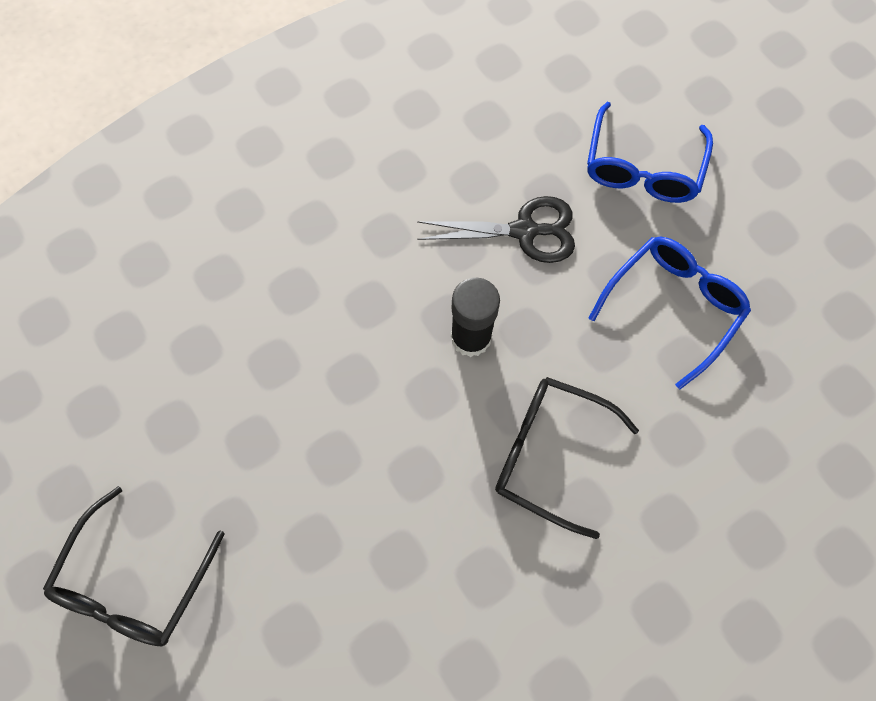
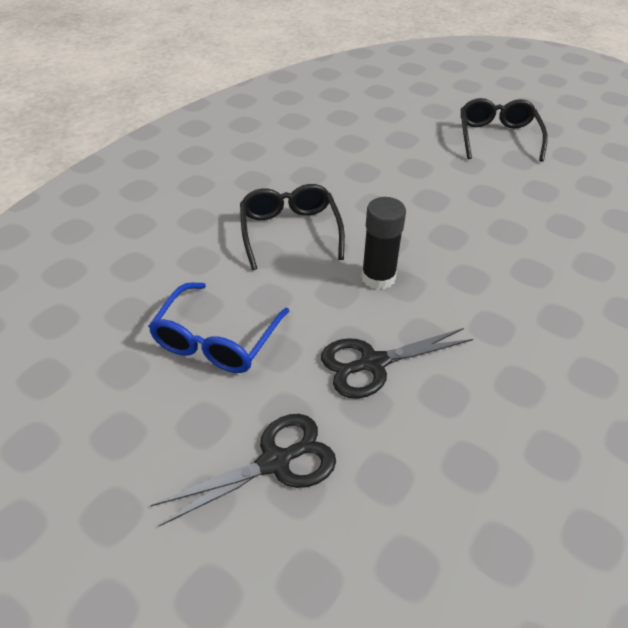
camera: 160 degrees right, 25 degrees down
(549, 453) = (290, 231): black glasses -> black glasses turned 105 degrees counterclockwise
(642, 168) = (275, 462): blue glasses -> black scissors

